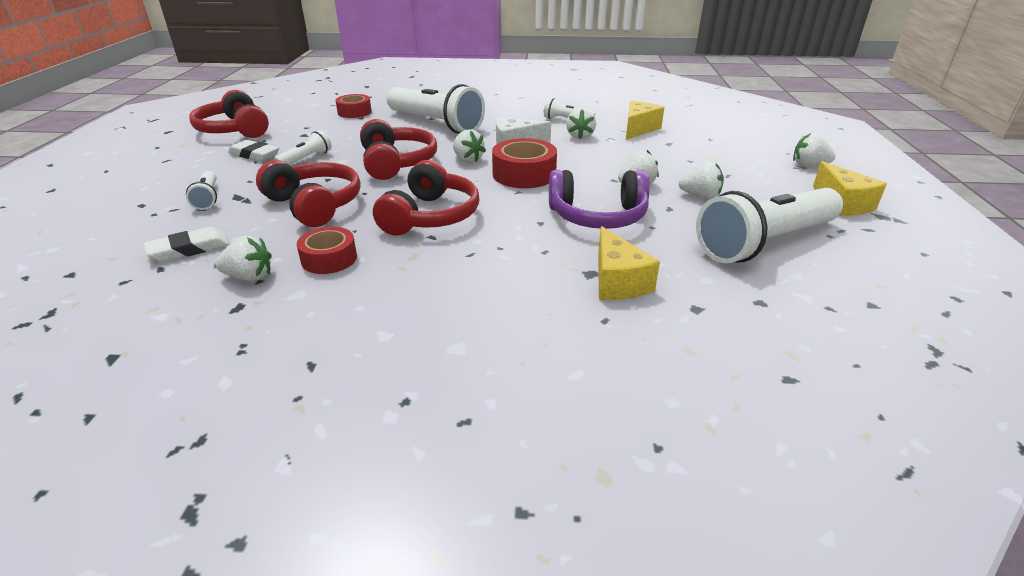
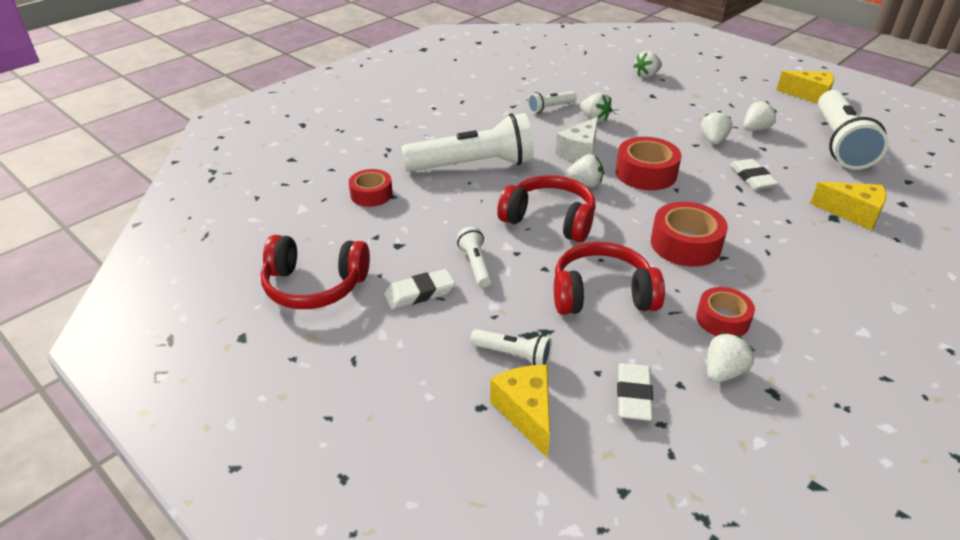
camera: 50 degrees left, 5 degrees up
(430, 216) = (685, 244): red headphones -> red tape
(597, 216) = (752, 178): purple headphones -> white eraser
(638, 129) = (610, 92): yellow cheese -> yellow cheese (526, 413)
(808, 165) = (744, 74): white strawberry -> white strawberry (647, 75)

